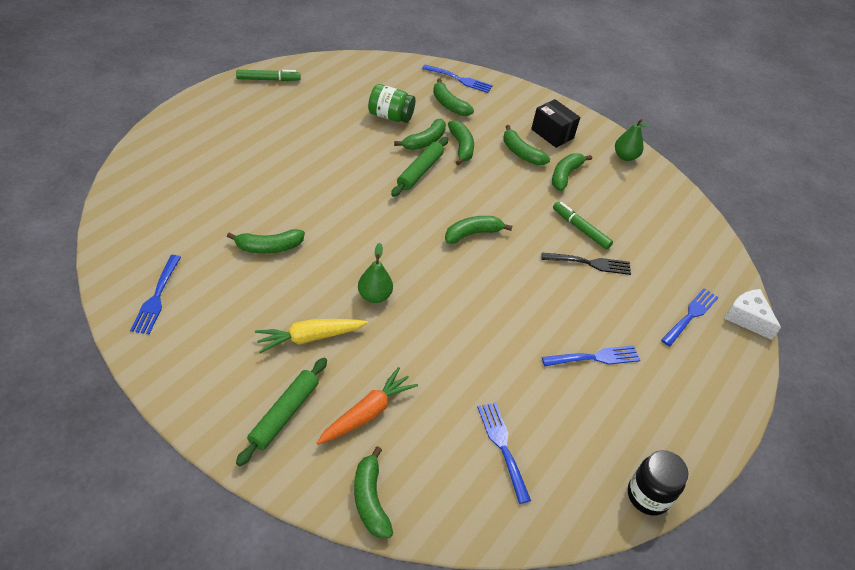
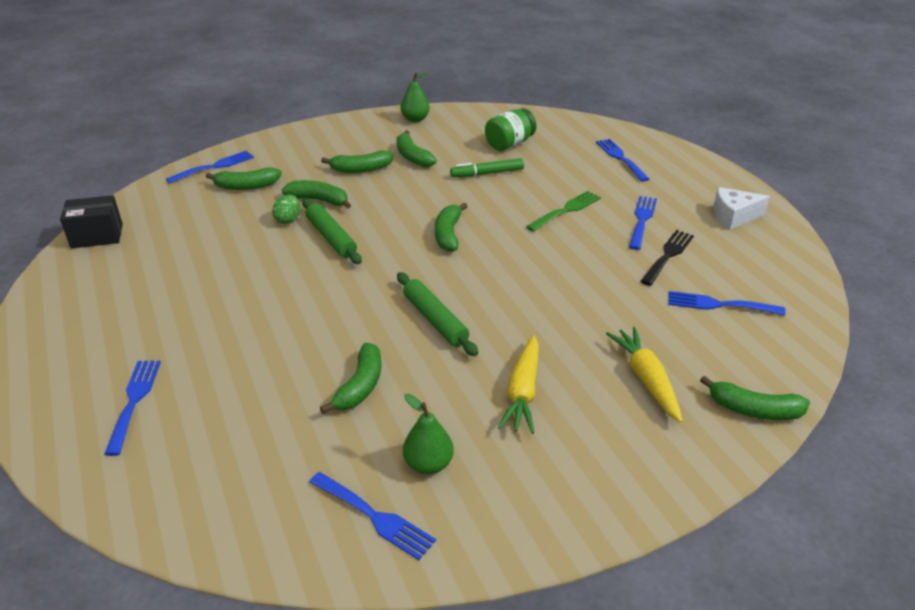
camera: 55 degrees left, 10 degrees down
(203, 152) = (134, 401): none -> blue fork
(268, 79) = (52, 301): green marker -> none
(284, 414) = (622, 444): green rolling pin -> green rolling pin (435, 320)
(367, 413) = (646, 379): orange carrot -> yellow carrot
(374, 296) = (491, 326): green pear -> green pear (428, 464)
(390, 116) = (224, 229): green jar -> green jar (509, 144)
(424, 141) = (288, 220): green banana -> green egg
(552, 134) = (350, 144): black box -> black box (97, 236)
(567, 298) = (566, 210): none -> green fork
(590, 263) = (532, 183): black fork -> black fork (668, 255)
(648, 496) = (794, 246): black jar -> none
(747, 318) = (637, 135): white cheese -> white cheese (733, 216)

